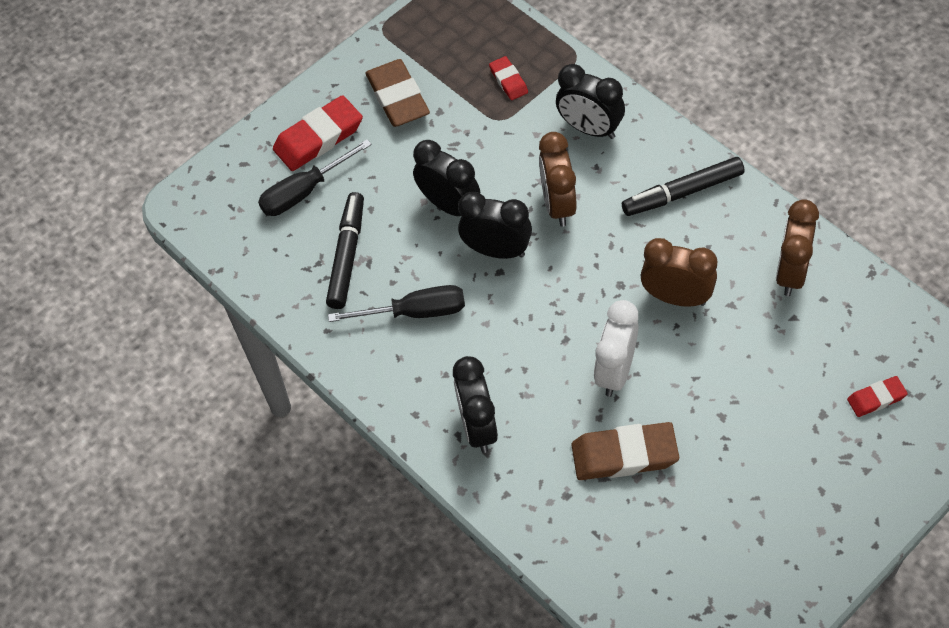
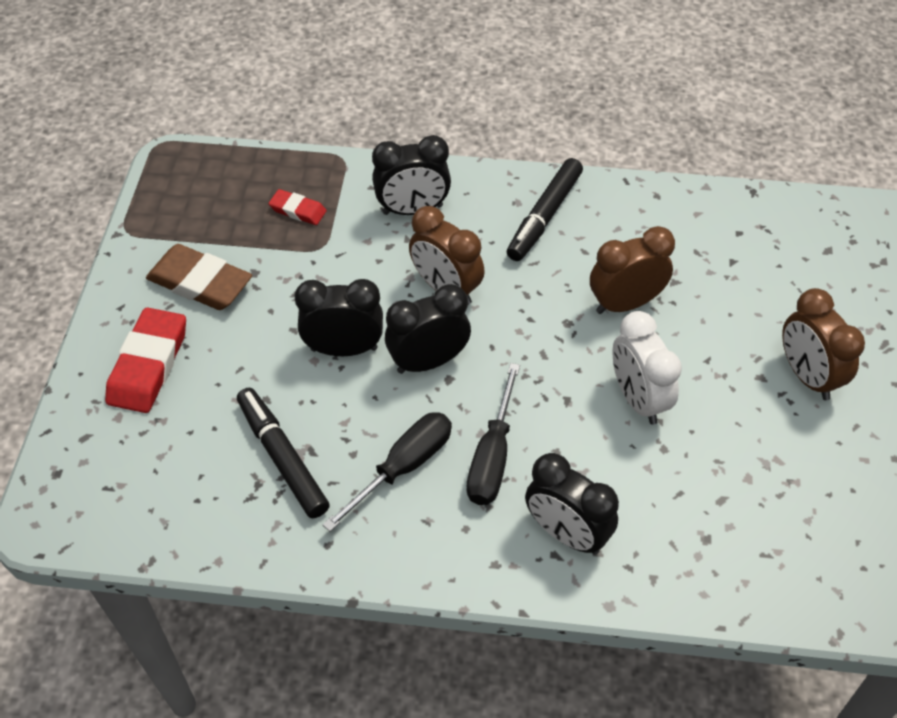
camera: 45 degrees left, 5 degrees down
(304, 192) = (179, 425): black screwdriver -> black screwdriver (492, 456)
(624, 455) = (718, 466): brown eraser -> none
(790, 273) = (694, 228): brown clock -> brown clock (807, 376)
(876, 398) = (857, 284): red eraser -> none

